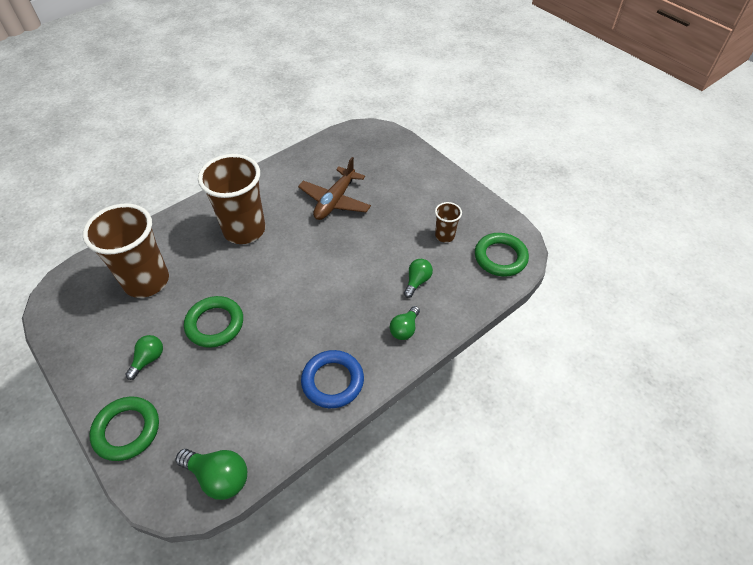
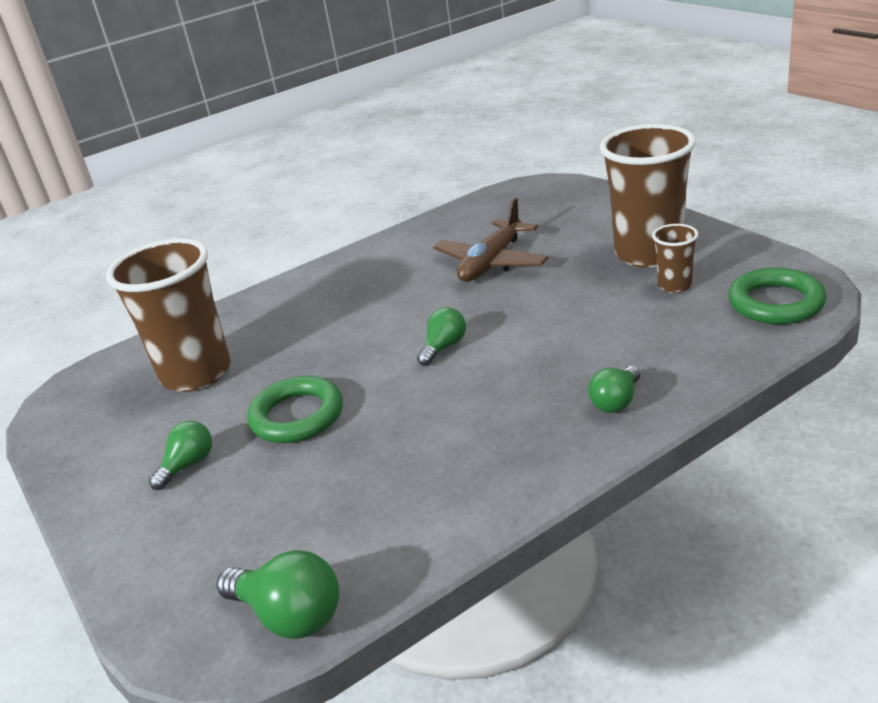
camera: 10 degrees right, 20 degrees down
(127, 430) = (142, 557): green ring -> none
(244, 230) = (350, 306): brown cup -> brown cup (648, 253)
(332, 381) = (492, 476): blue ring -> none
(417, 281) = (633, 342): green light bulb -> green light bulb (444, 347)

